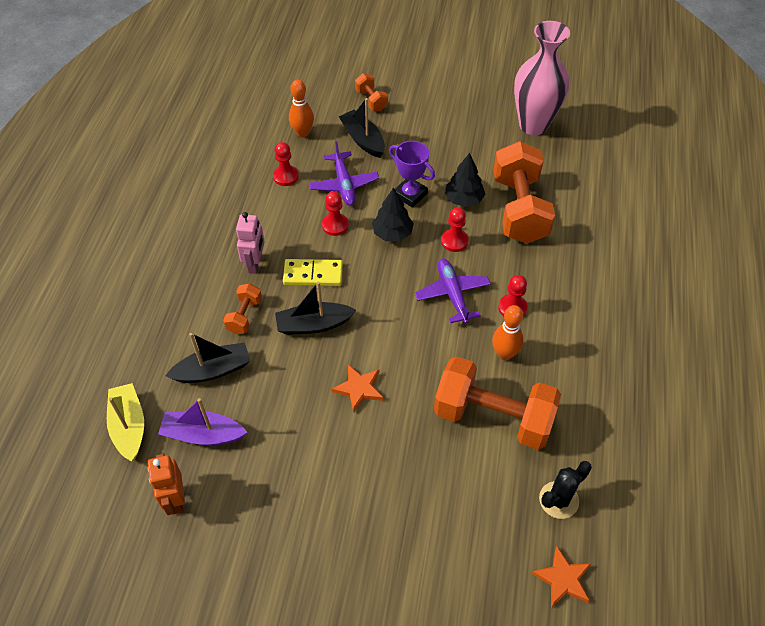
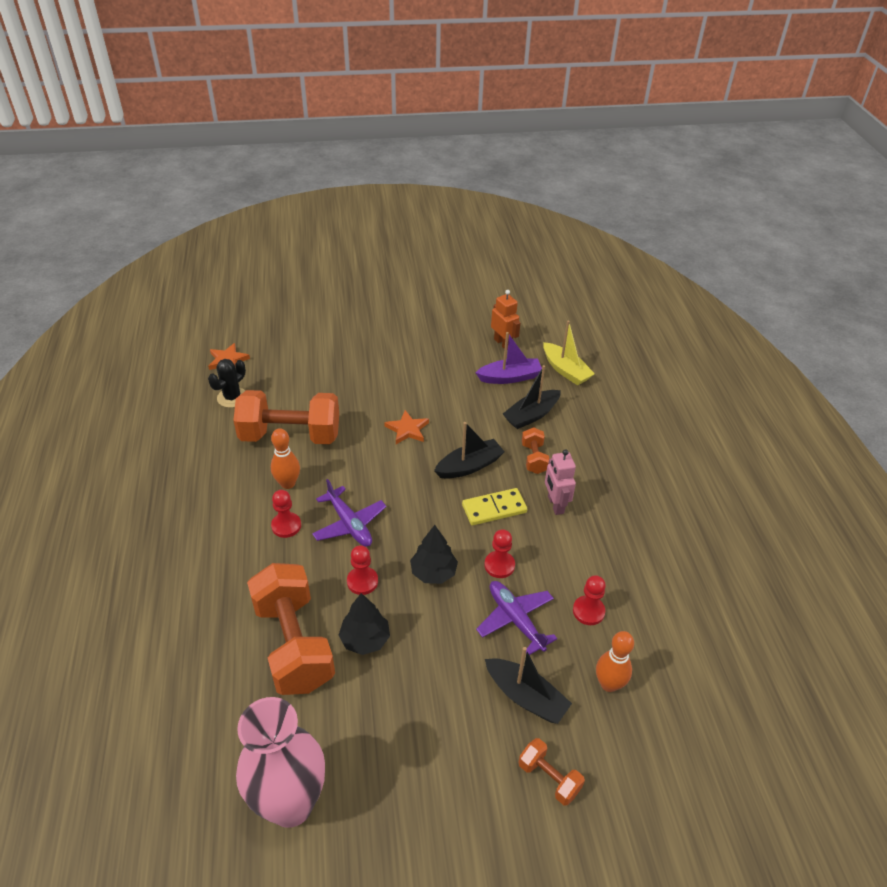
camera: 160 degrees right, 10 degrees down
(410, 195) = (432, 628): purple trophy -> none

